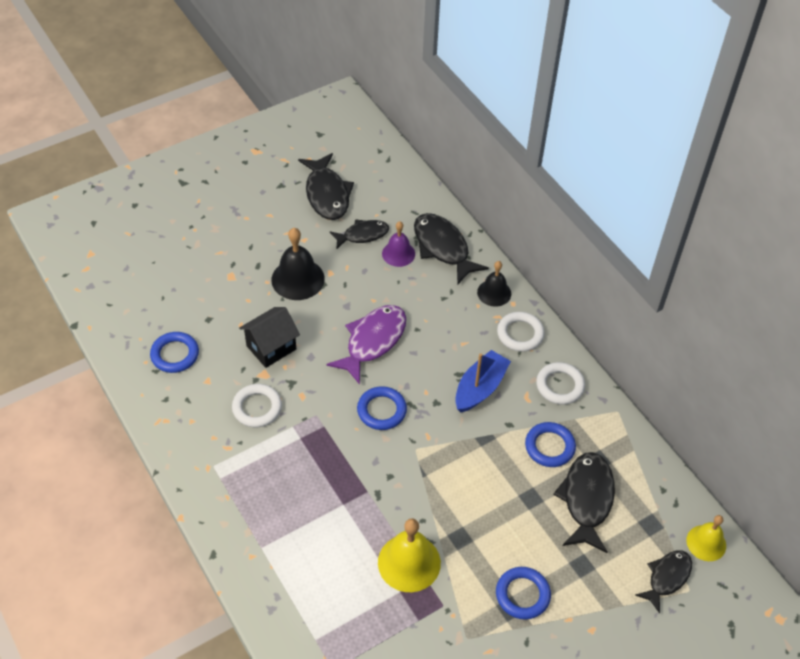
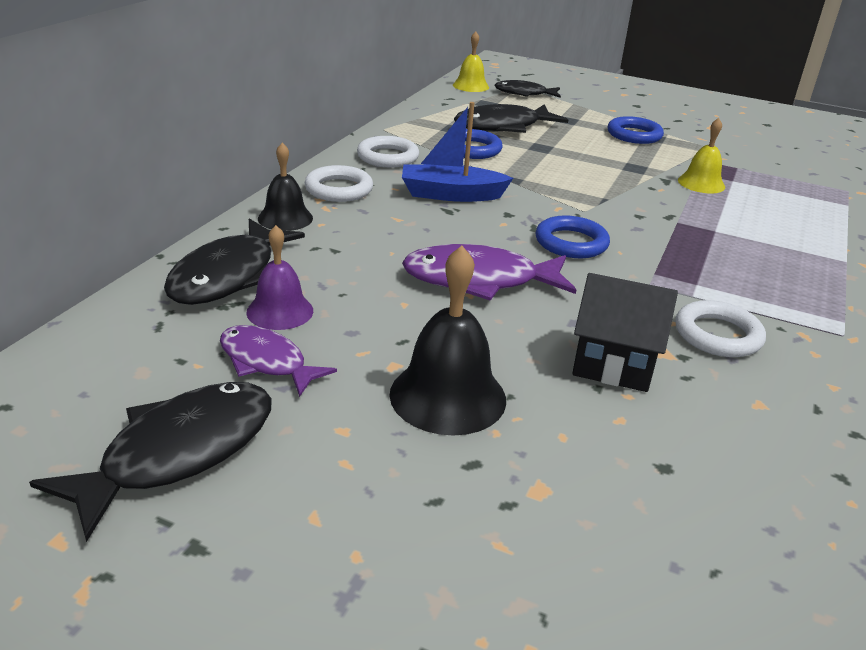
camera: 125 degrees left, 20 degrees down
(175, 354) = (783, 470): blue ring -> none
(362, 235) = (267, 362): black fish -> purple fish
(409, 562) = (701, 183): yellow bell -> yellow bell, size x0.64

